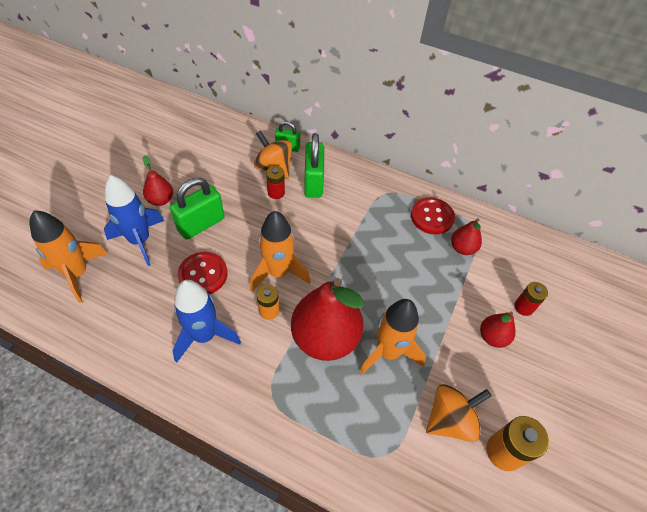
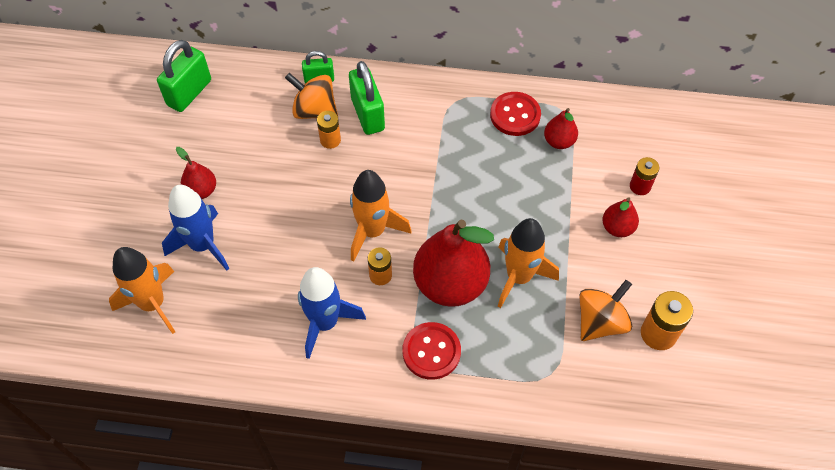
camera: 15 degrees left, 5 degrees up
(201, 224) = (262, 205): green padlock -> green padlock (189, 93)
(203, 274) = (292, 260): red button -> red button (431, 351)
(276, 192) = (330, 140): red battery -> orange battery

